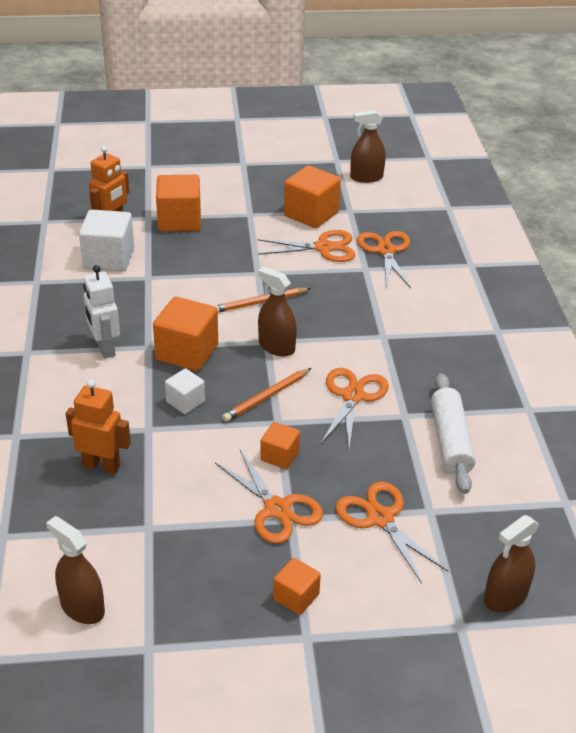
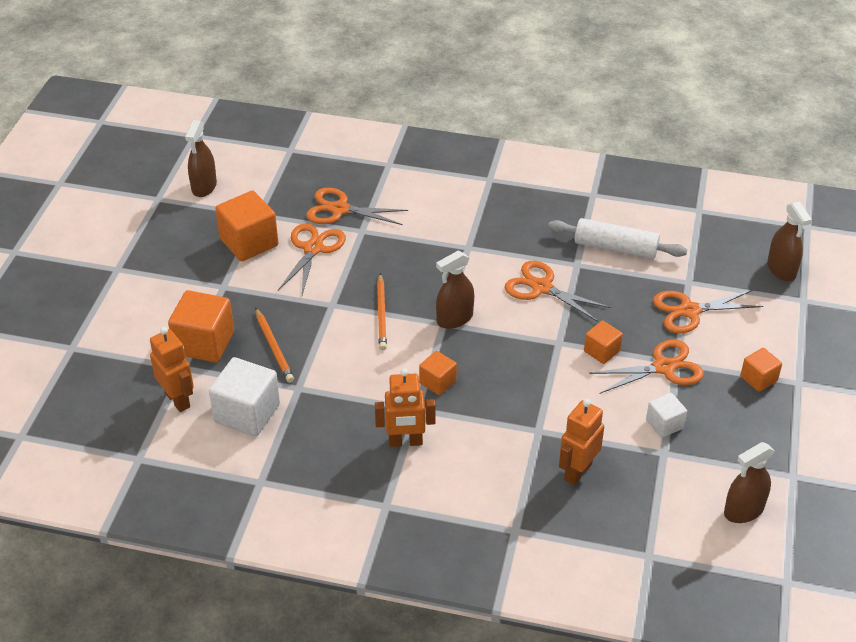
camera: 70 degrees left, 5 degrees up
(105, 348) = (405, 442): white robot -> orange robot
(185, 402) = (509, 397): white cube -> white cube (664, 424)
(187, 352) = (437, 382): orange cube -> orange cube, size x0.56
(266, 397) = (523, 341): orange pencil -> orange pencil (274, 347)

